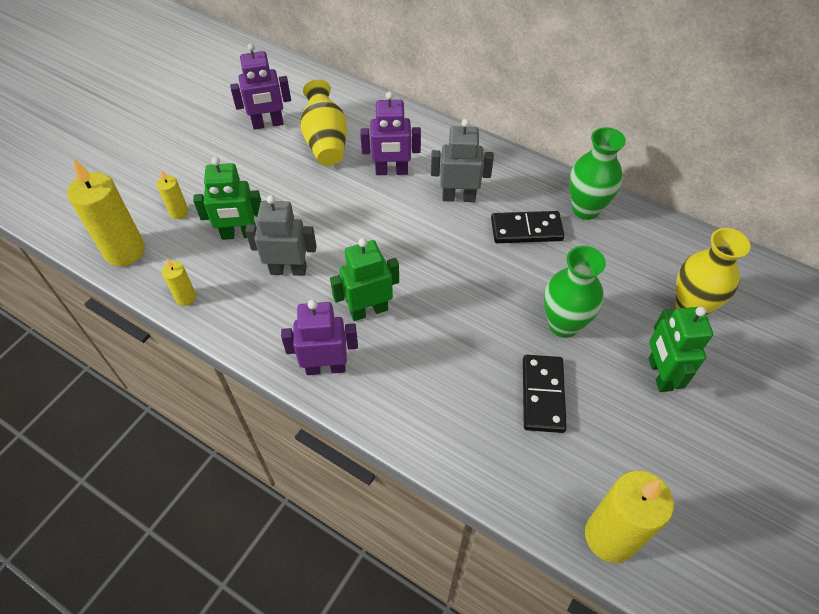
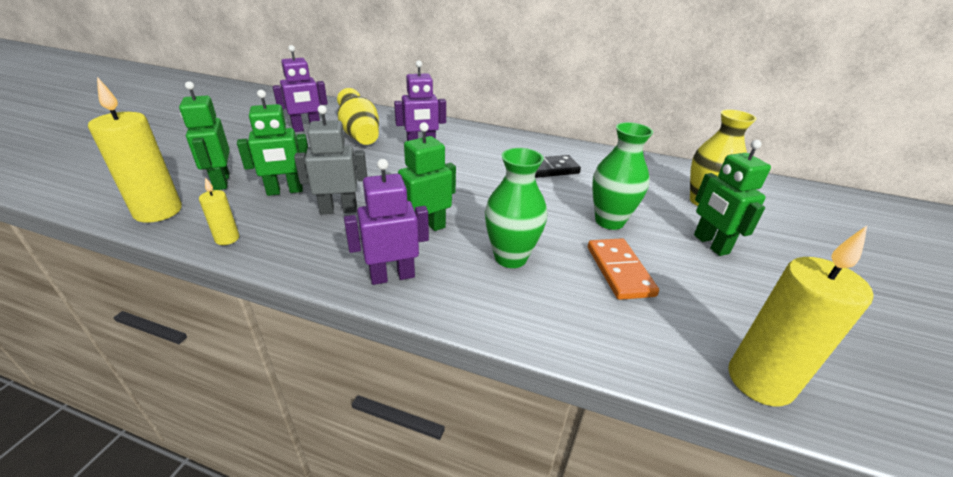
camera: 15 degrees left, 20 degrees down
(179, 212) = (221, 182): yellow candle -> green robot
(458, 197) = (483, 156): grey robot -> none
(543, 395) = (619, 271): black domino -> orange domino
(585, 209) = (587, 156): green vase -> green vase (510, 258)

